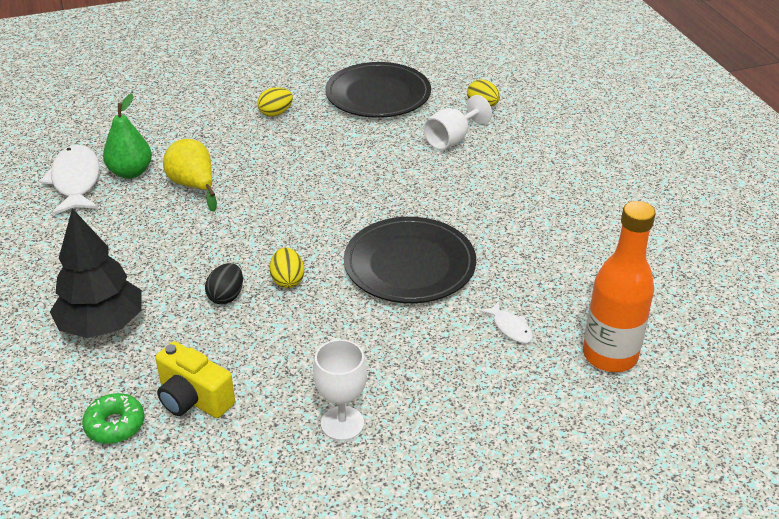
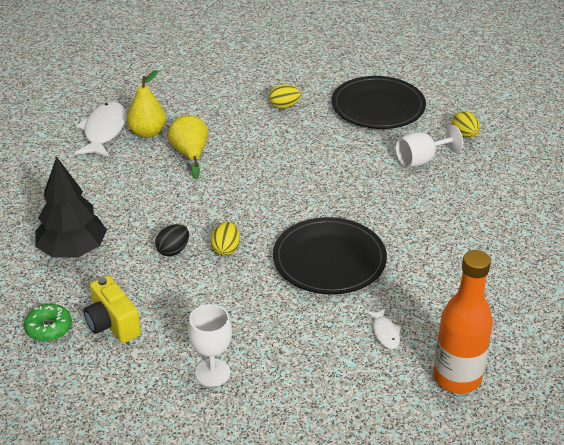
camera: 20 degrees right, 0 degrees up
(131, 172) = (147, 133): green pear -> yellow pear

